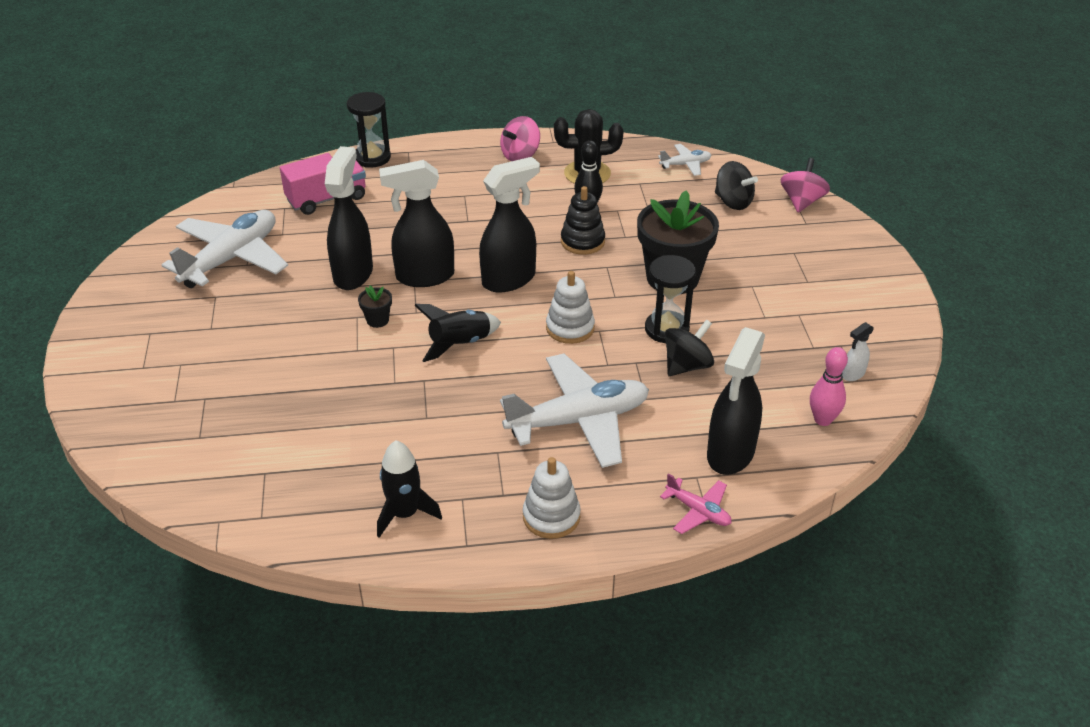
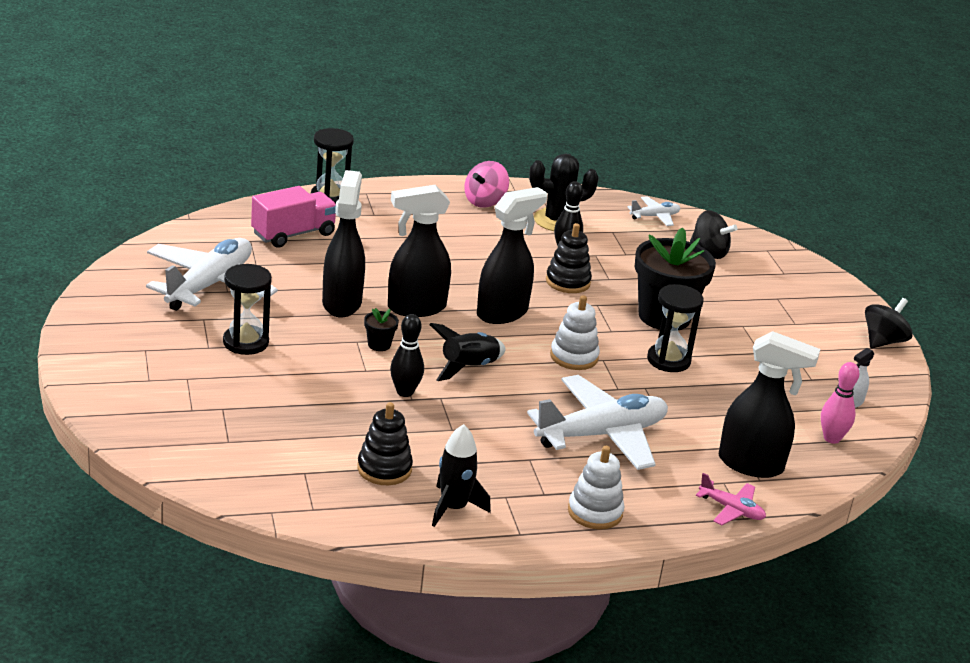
camera: 10 degrees left, 10 degrees down
(248, 322) = (245, 342): none -> black hourglass
(345, 467) = (384, 469): none -> black stacking toy
(389, 374) = (405, 392): none -> black bowling pin
(687, 366) = (695, 391): black spinning top -> black spinning top (883, 341)
(730, 454) = (751, 465): black spray bottle -> black spray bottle turned 90 degrees counterclockwise
(802, 202) = (776, 254): pink spinning top -> none

